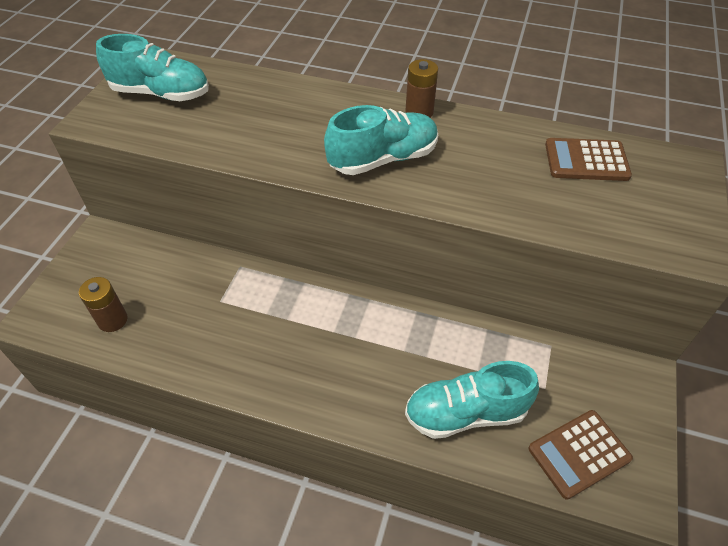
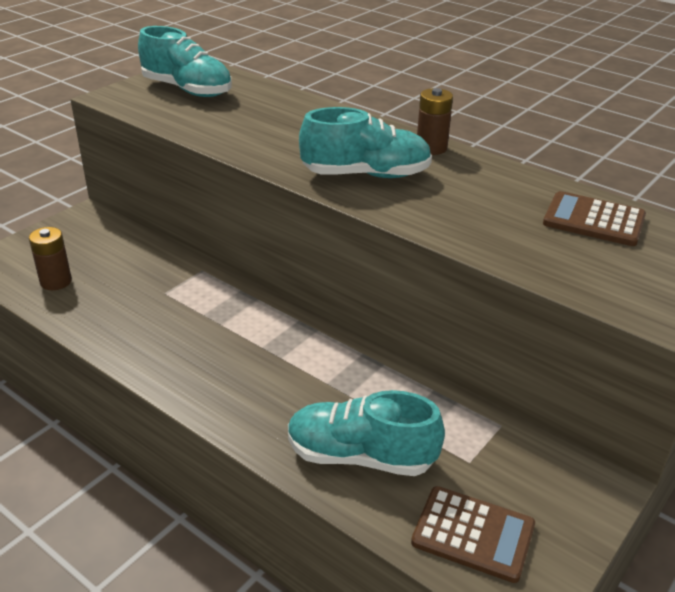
camera: 20 degrees right, 15 degrees down
(579, 453) = (473, 534): brown calculator -> brown calculator turned 150 degrees counterclockwise

